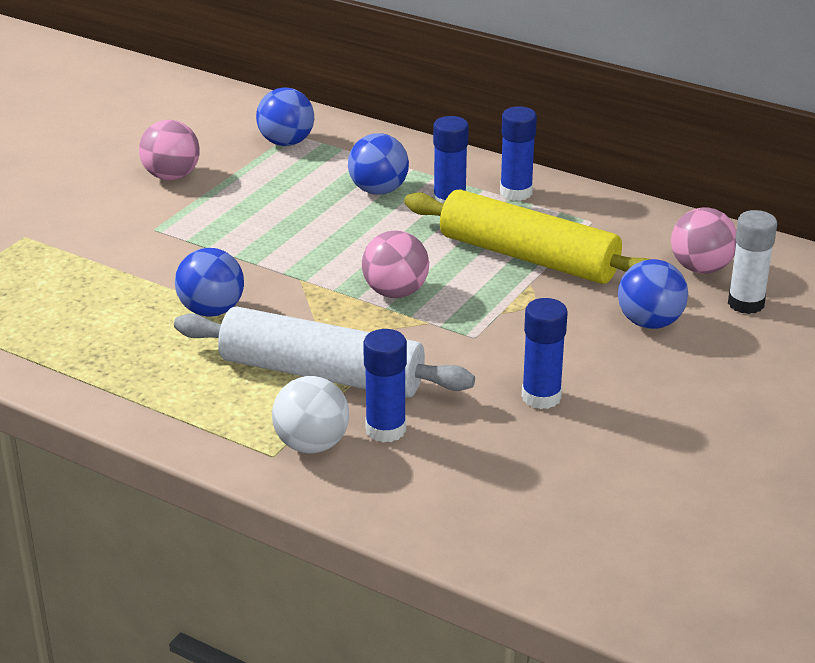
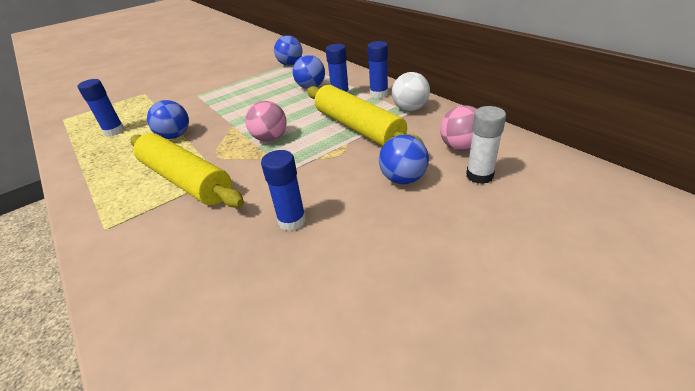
camera: 25 degrees right, 5 degrees up
(171, 176) = (229, 74): pink ball -> none
(311, 445) = (131, 226): white ball -> white ball (410, 109)
(322, 374) = (186, 180): white rolling pin -> yellow rolling pin
(385, 430) = (180, 225): blue glue stick -> blue glue stick (114, 131)

